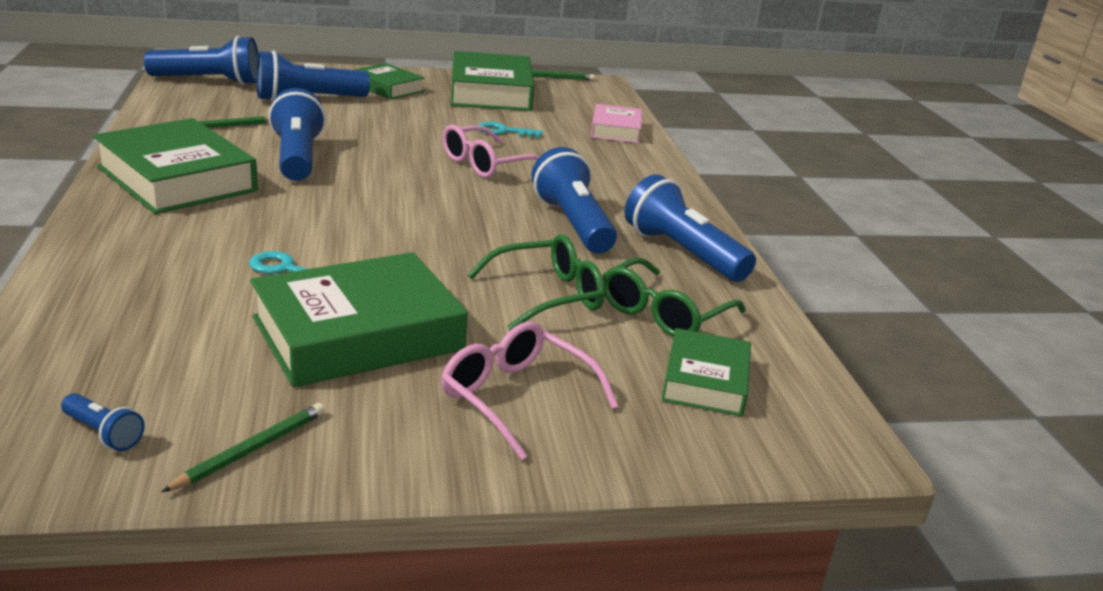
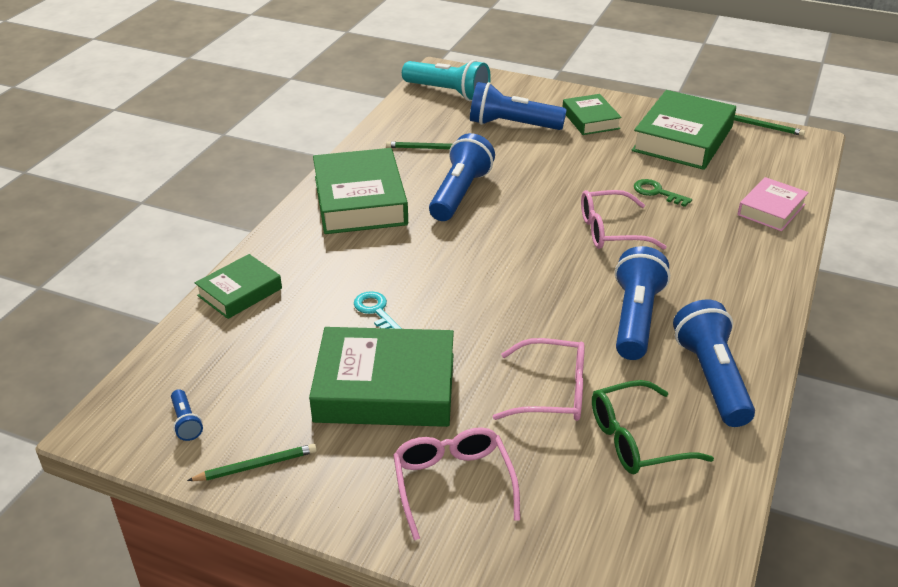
camera: 35 degrees right, 10 degrees up
(209, 81) = (448, 92): blue flashlight -> turquoise flashlight
(504, 131) = (657, 192): turquoise key -> green key
(548, 296) = (552, 392): green glasses -> pink glasses
(705, 381) = (614, 520): green book -> green book (240, 292)

